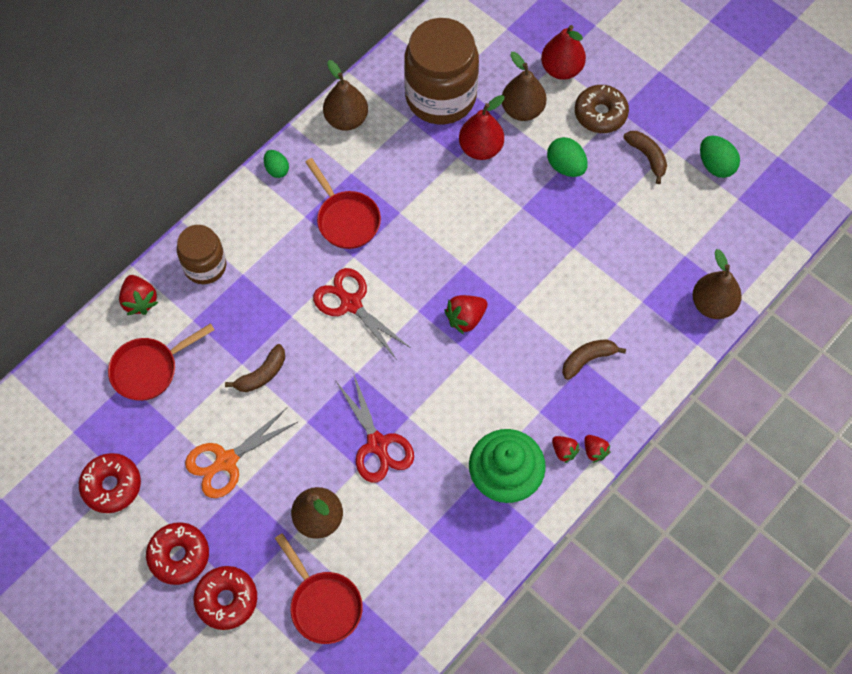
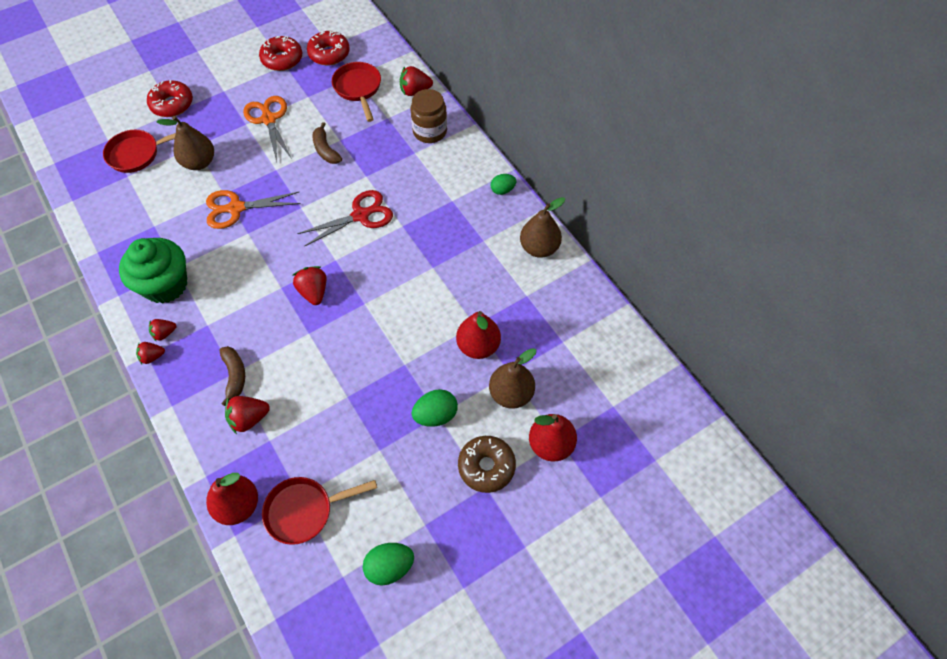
camera: 105 degrees right, 5 degrees down
(179, 556) = (215, 85): red donut -> red donut (329, 54)
(346, 219) = (439, 228): red pan -> red pan (304, 511)
(378, 445) = (235, 208): red scissors -> orange scissors
(440, 97) = (544, 326): brown jar -> none
(627, 328) = (249, 418): none -> red strawberry
(647, 157) = (422, 497): brown banana -> none
(712, 304) = (238, 505): brown pear -> red pear

